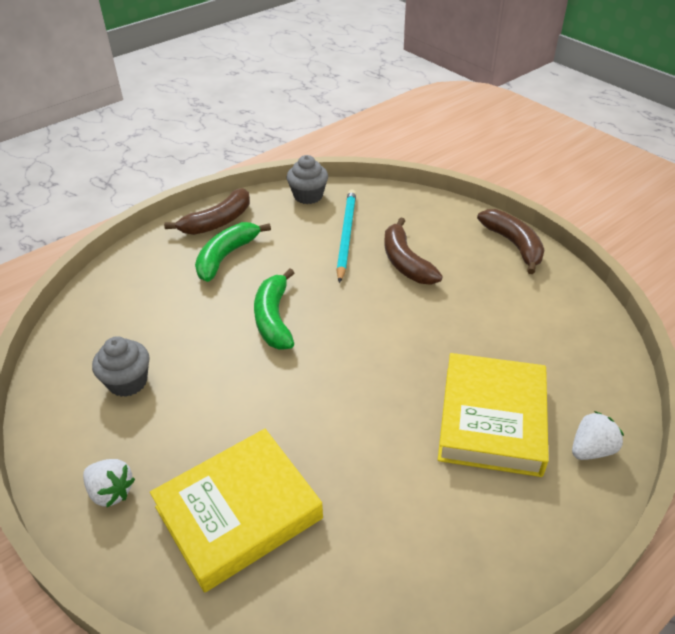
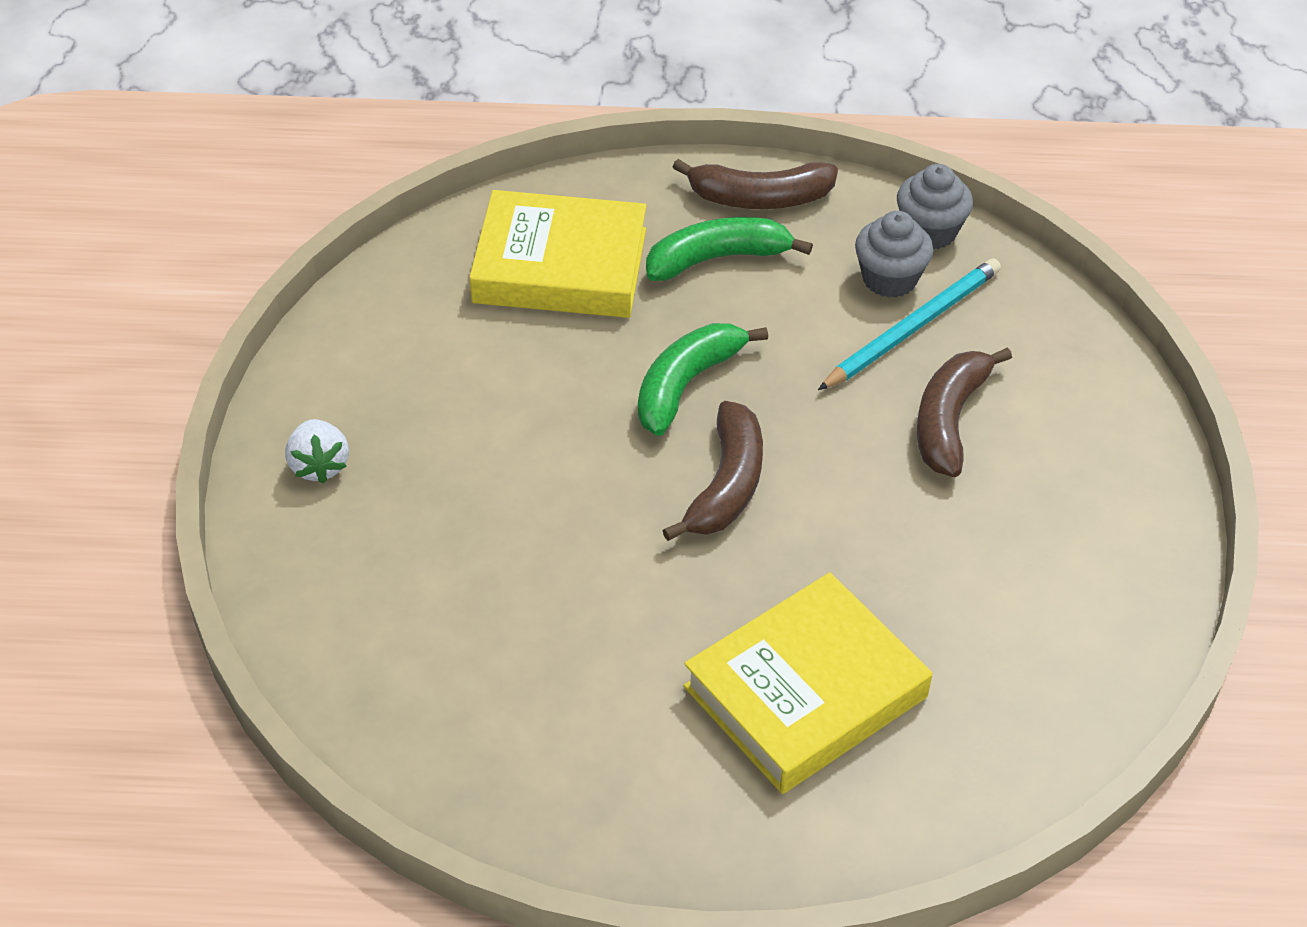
camera: 40 degrees right, 5 degrees up
(128, 382) = (445, 353): grey cupcake -> grey cupcake (889, 279)
(238, 512) = (417, 579): yellow book -> yellow book (560, 266)
(514, 245) = (1146, 499): brown banana -> brown banana (726, 485)
(591, 449) = (884, 814): white strawberry -> none

